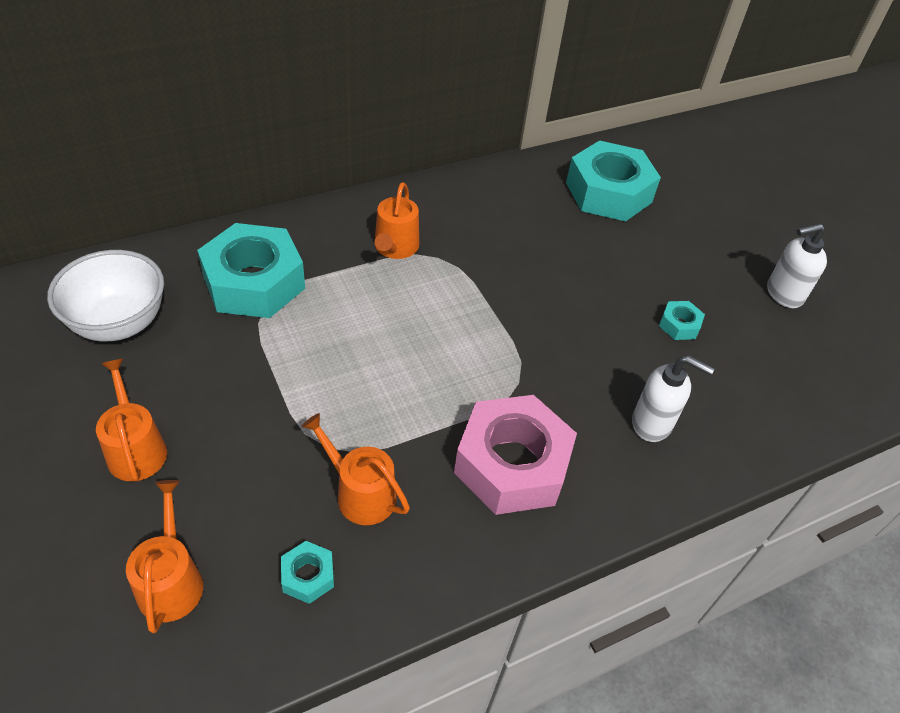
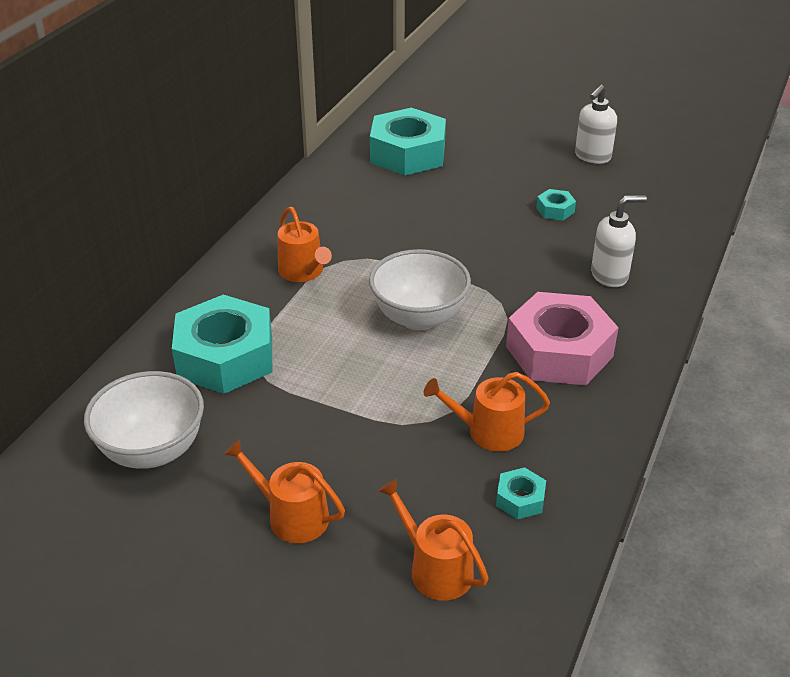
camera: 35 degrees left, 10 degrees down
(433, 348) = (419, 317): none -> white bowl

